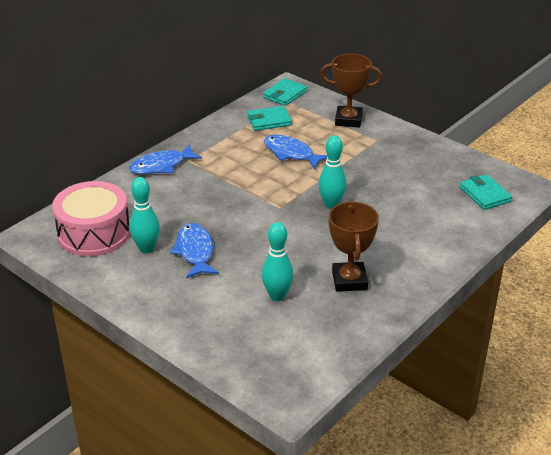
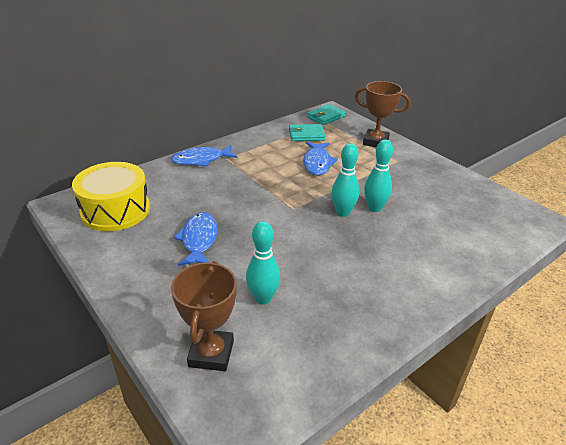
camera: 10 degrees right, 0 degrees up
(94, 233) = (115, 210): pink drum -> yellow drum
(146, 248) = (155, 231): turquoise bowling pin -> turquoise bowling pin (374, 208)
(291, 153) = (317, 163): blue fish -> blue fish turned 135 degrees counterclockwise
(349, 280) = (342, 293): brown trophy -> brown trophy (211, 353)
(484, 194) = (496, 222): turquoise wallet -> none

